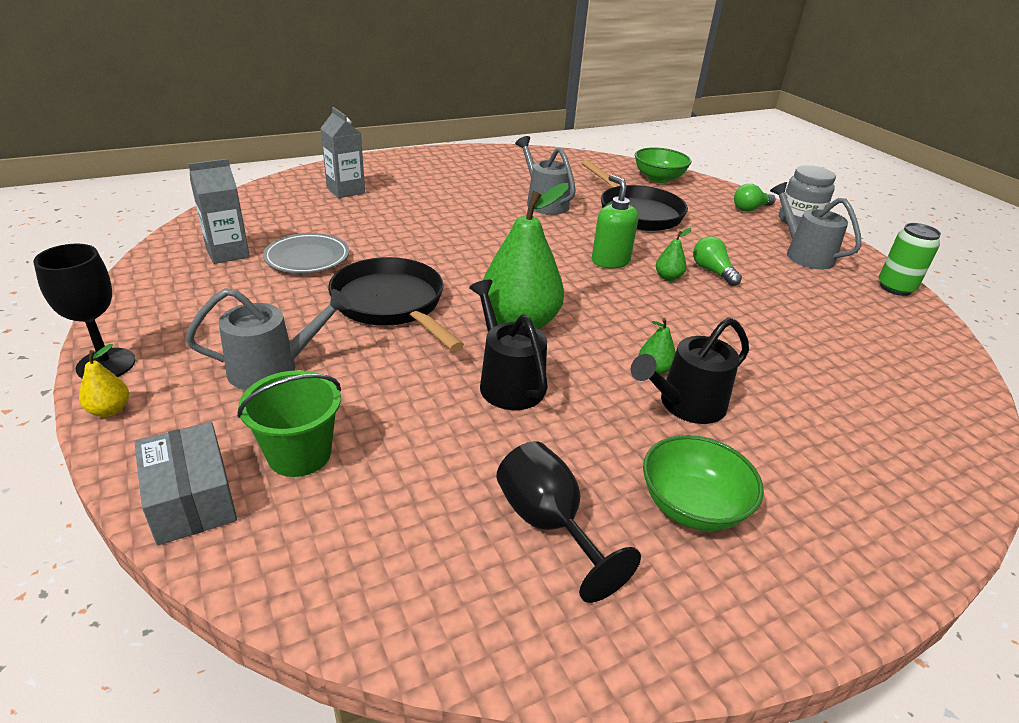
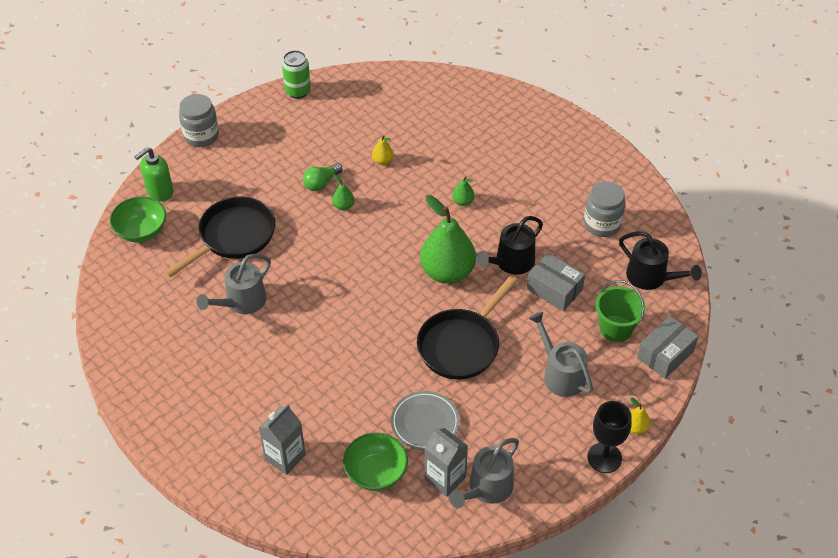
camera: 105 degrees left, 15 degrees up
(428, 410) = (554, 289): none -> grey box
(548, 524) = (602, 224): black goblet -> grey jar
(610, 261) = (334, 240): green soap dispenser -> green soap dispenser (159, 192)
(686, 405) = (488, 185): black watering can -> black watering can (651, 277)
(692, 506) = (562, 178): green bowl -> green bowl (376, 472)
(750, 209) = (188, 165): green light bulb -> none
(752, 321) = (383, 161): none -> yellow pear
(804, 254) = (266, 134): grey watering can -> grey watering can (487, 489)

